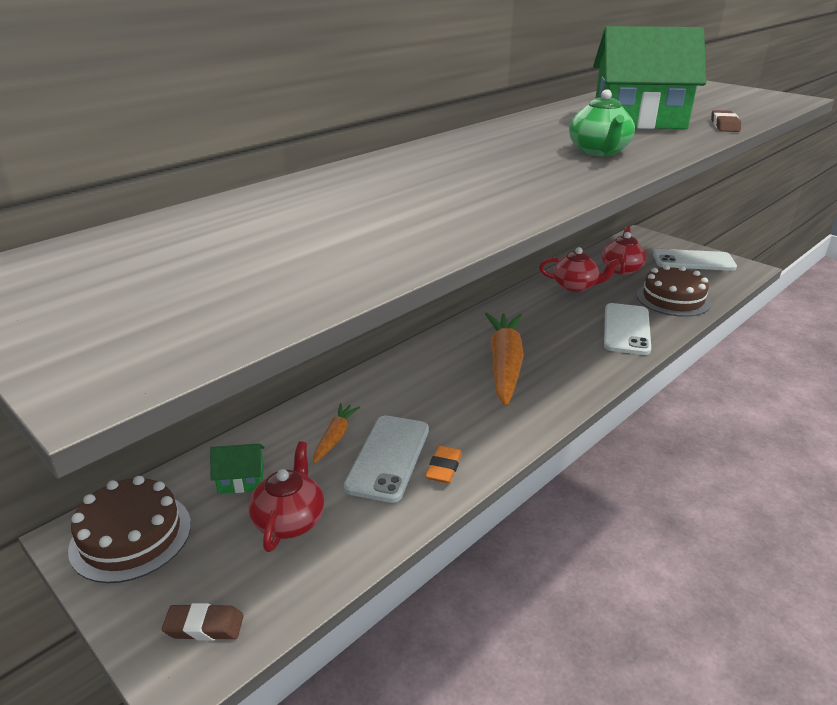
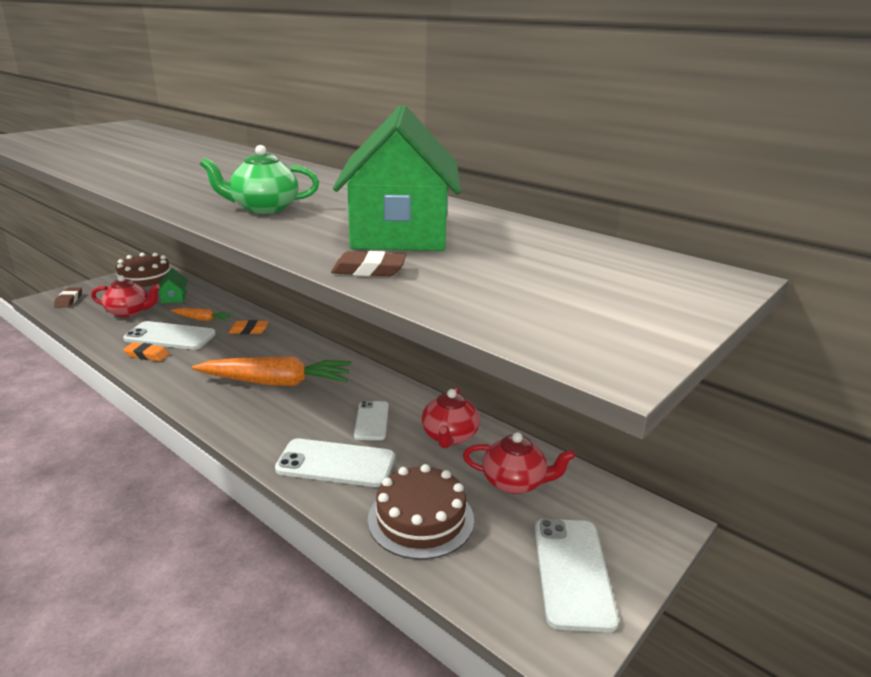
camera: 85 degrees right, 5 degrees down
(377, 394) = (249, 330): none -> orange eraser
(562, 315) = (372, 421): none -> white phone

